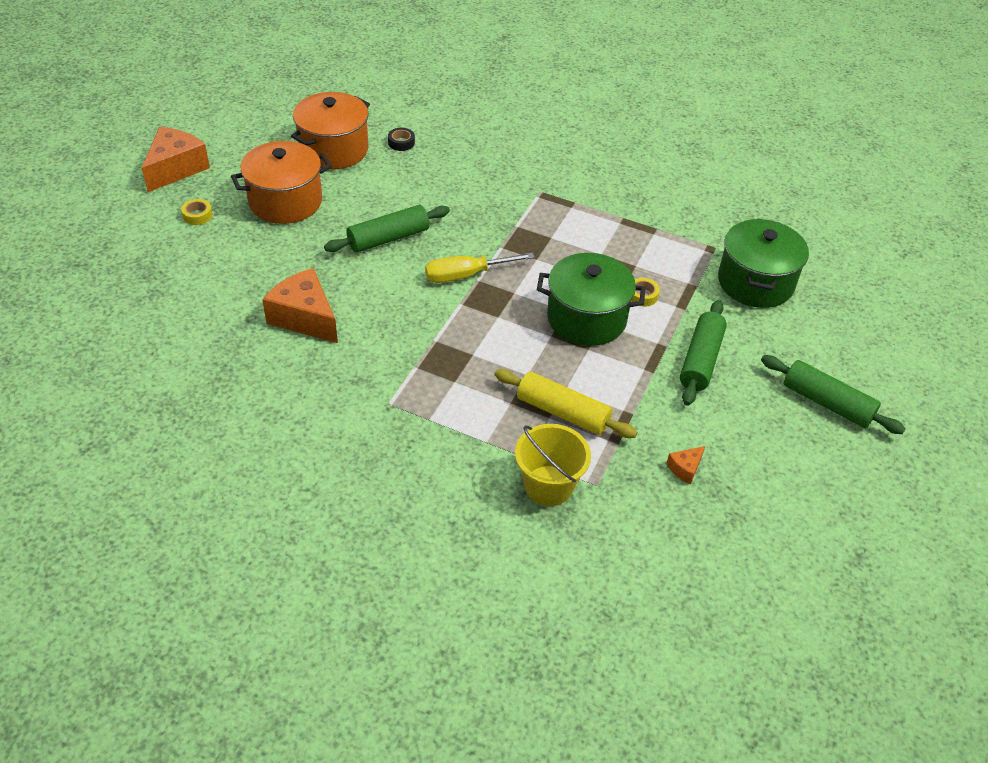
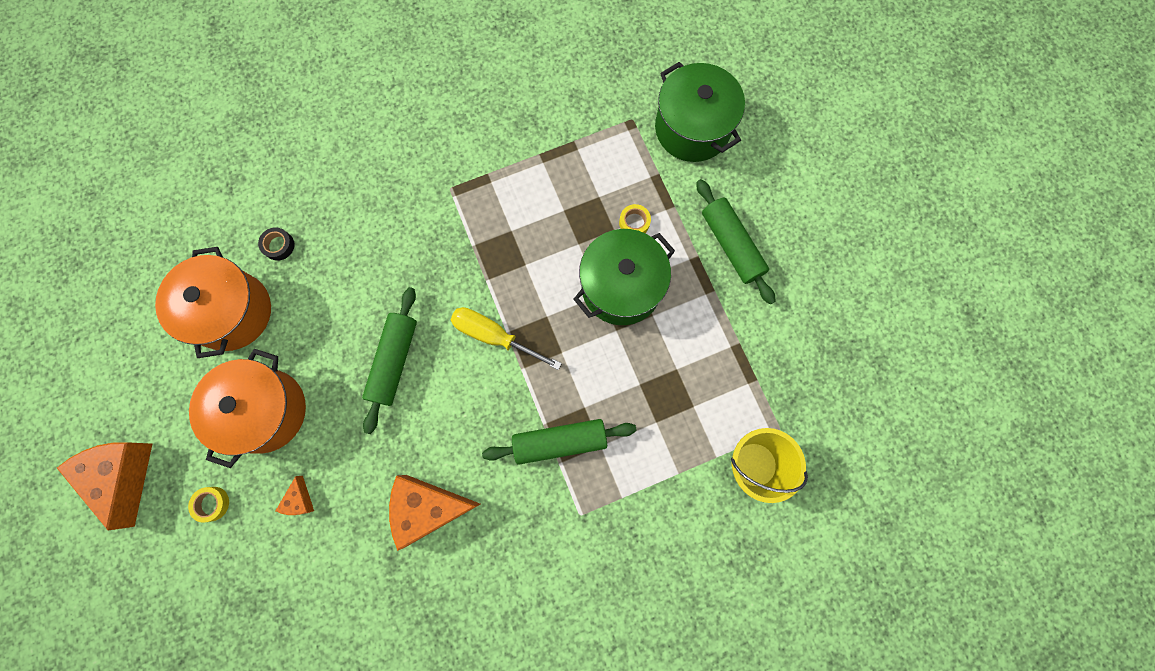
camera: 45 degrees left, 30 degrees up
(466, 275) = (494, 336): yellow screwdriver -> yellow screwdriver turned 90 degrees clockwise
(562, 412) = (697, 392): yellow rolling pin -> none
(685, 468) = (815, 355): orange cheese -> orange cheese (299, 500)
(827, 403) = (839, 200): green rolling pin -> green rolling pin (560, 441)

